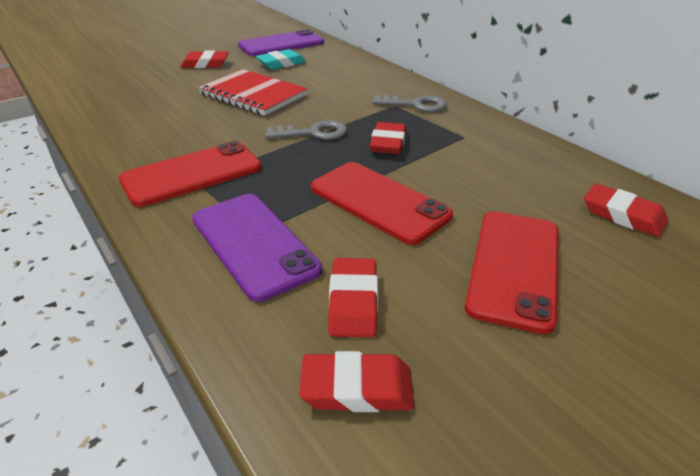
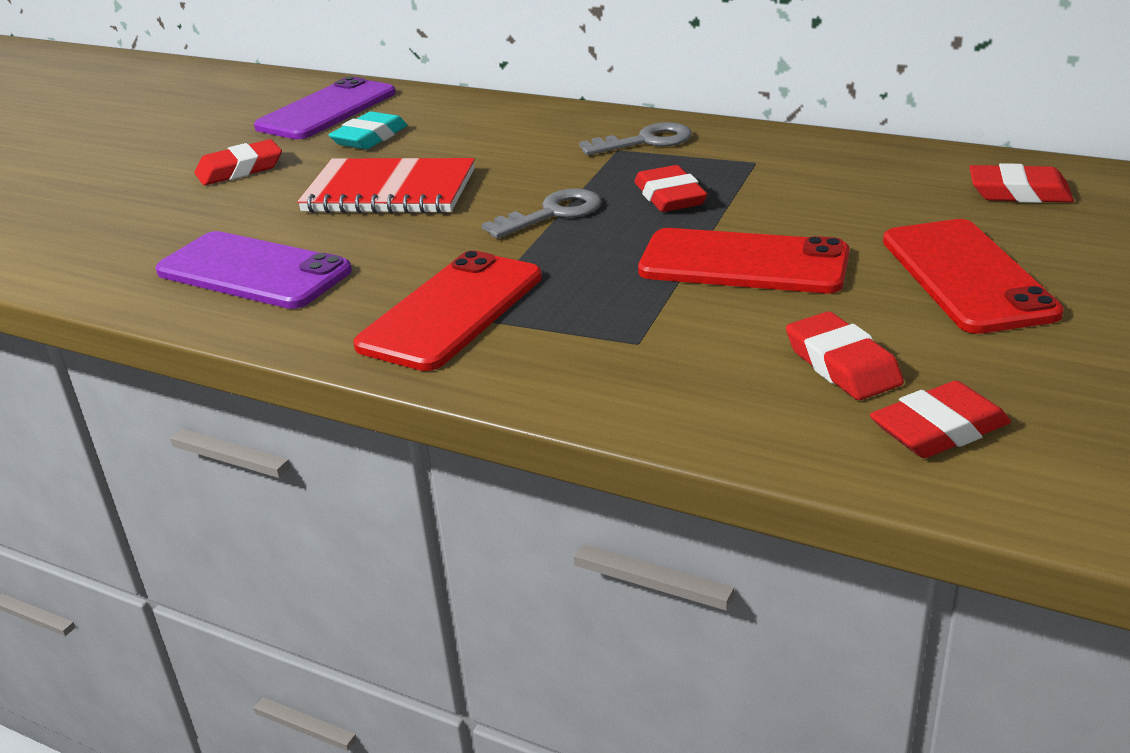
camera: 25 degrees left, 5 degrees down
(253, 244) = (652, 354): purple phone -> purple phone (253, 272)

